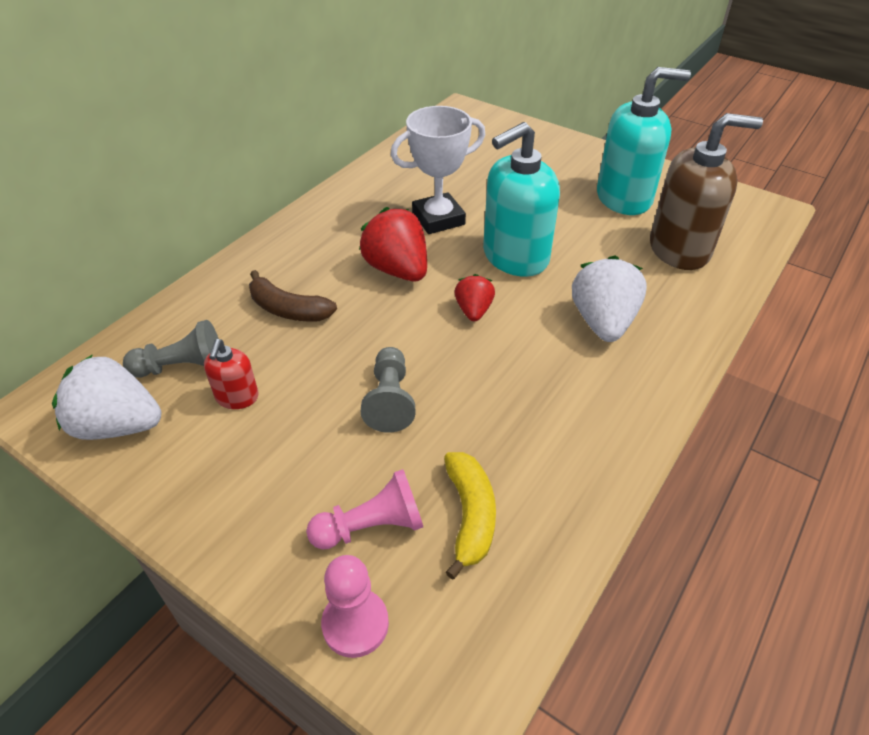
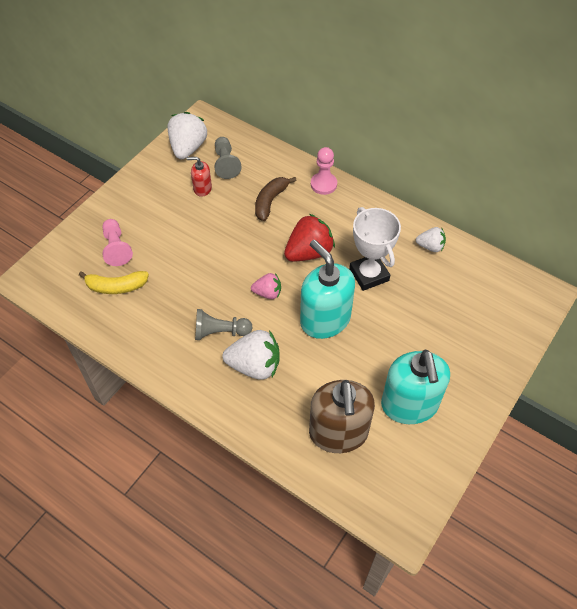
camera: 90 degrees right, 10 degrees up
(355, 624) = (70, 245): pink pawn -> pink pawn (323, 184)
(390, 400) = (195, 252): grey pawn -> grey pawn (220, 332)
(394, 171) = (430, 246): none -> white strawberry
(473, 311) = (267, 293): red strawberry -> pink strawberry

